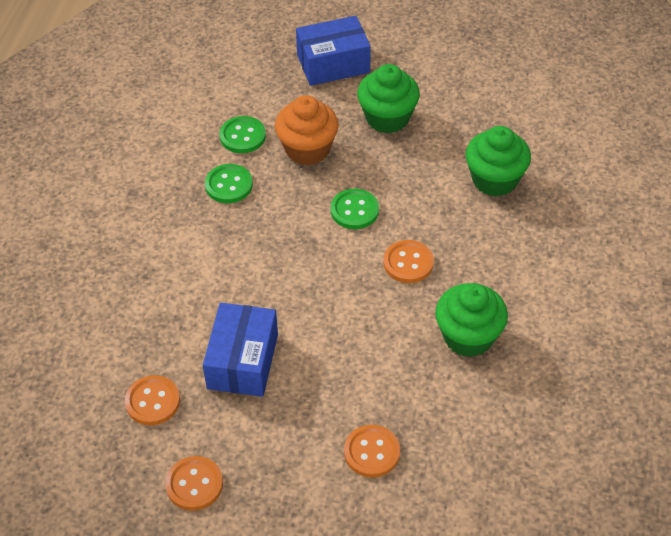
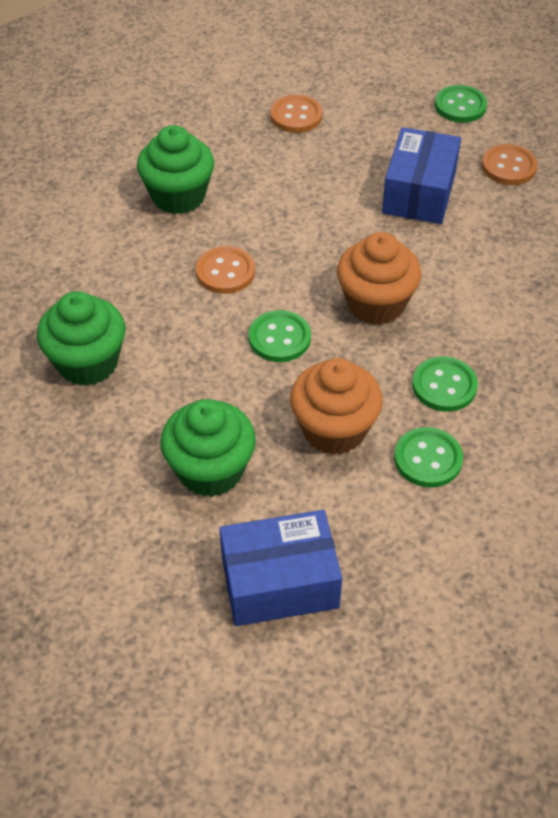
camera: 175 degrees left, 0 degrees up
(194, 484) = (460, 106): orange button -> green button
(281, 245) = (375, 304): none -> orange cupcake

